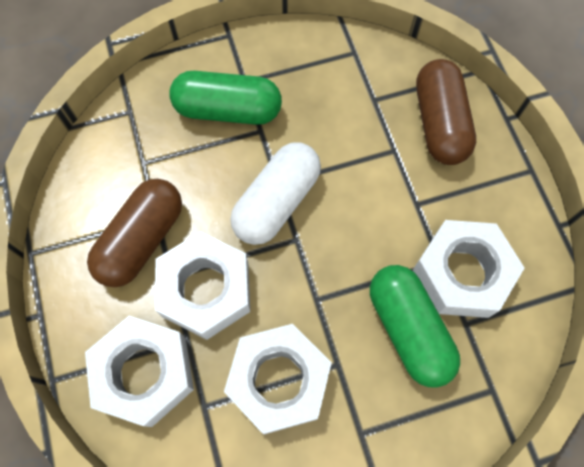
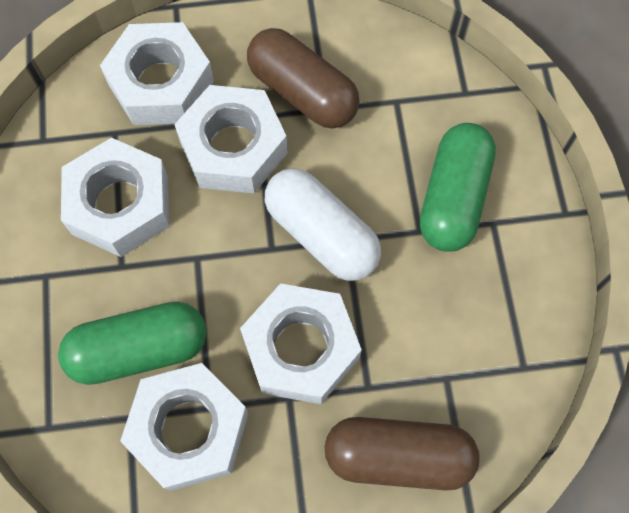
camera: 100 degrees right, 0 degrees up
(376, 202) = (301, 348): none -> white nut

